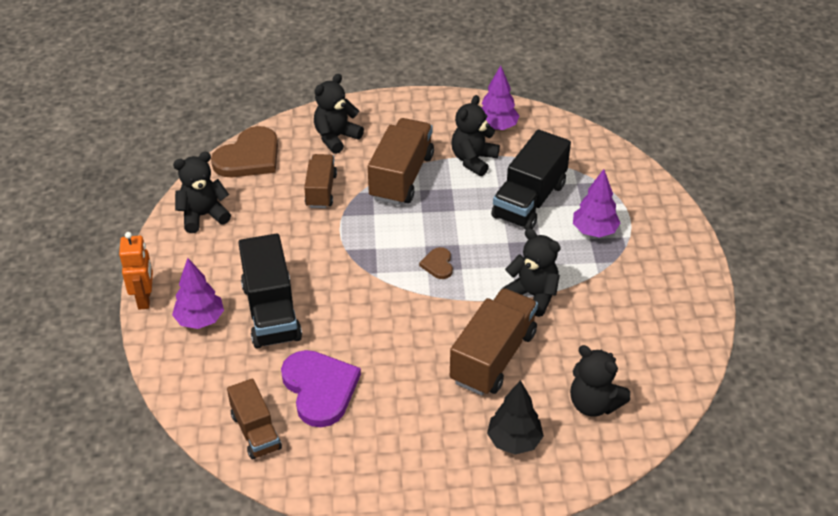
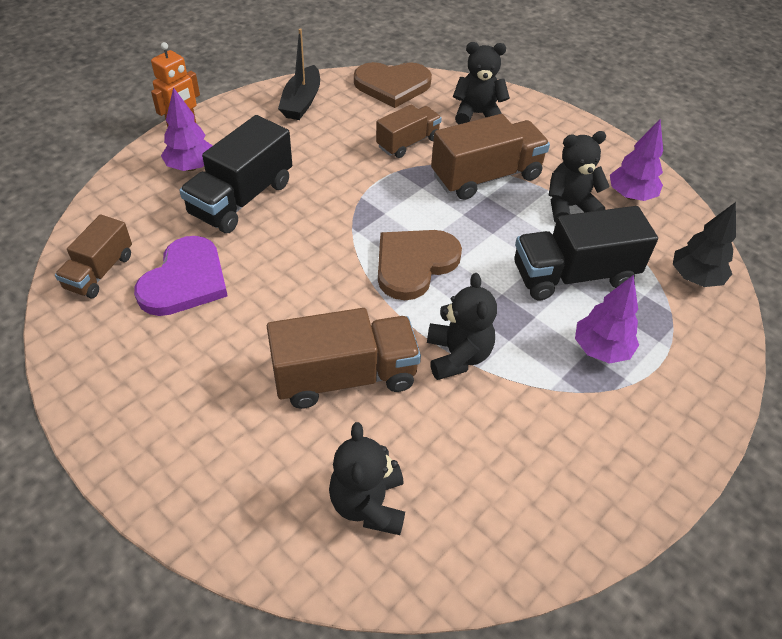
camera: 45 degrees right, 5 degrees up
(203, 216) = (301, 102): black teddy bear -> black boat
(438, 264) = (414, 264): brown heart -> brown heart, size x2.10
(514, 441) = (252, 465): black tree -> black tree (695, 278)

